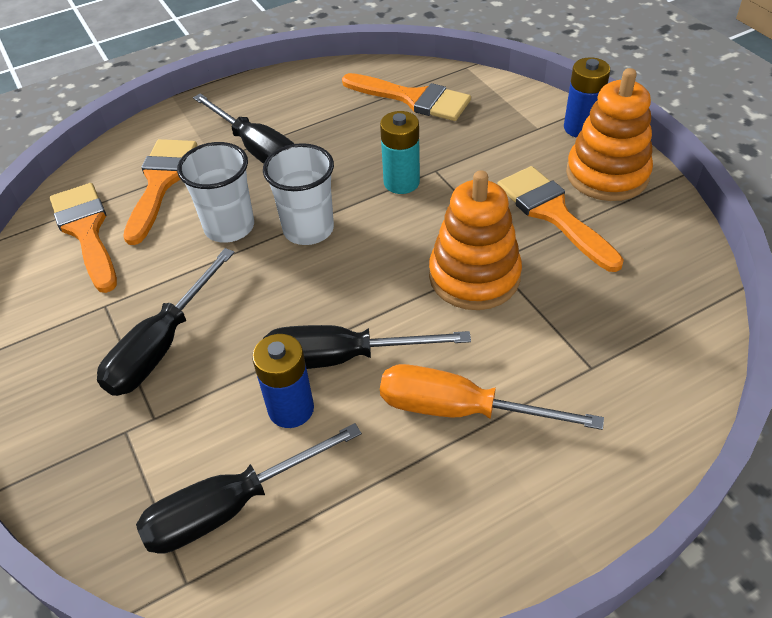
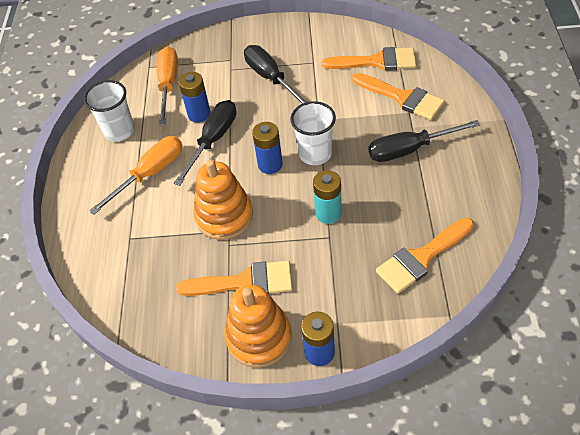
camera: 120 degrees right, 5 degrees up
(229, 227) = (341, 119): white cup -> white cup (119, 131)
(231, 506) = (168, 85): black screwdriver -> orange screwdriver
(354, 267) = (270, 164): none -> blue battery

